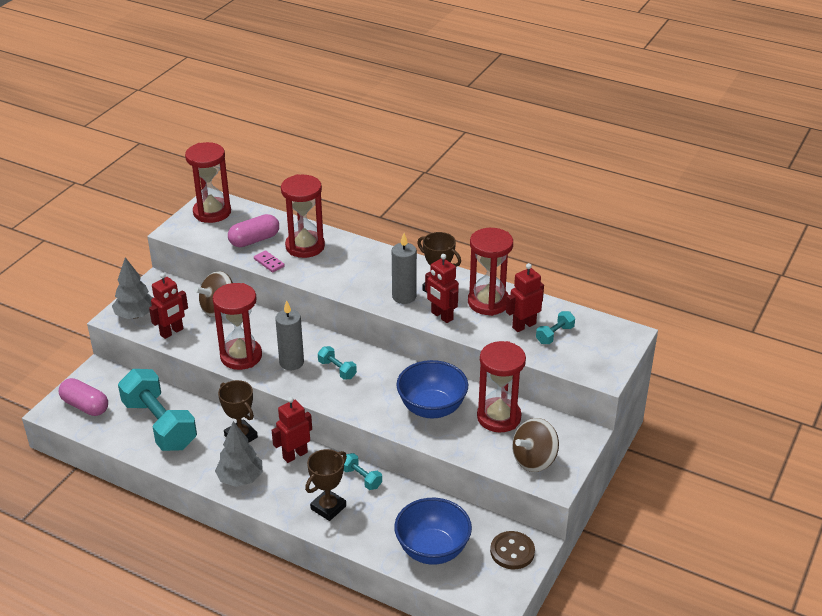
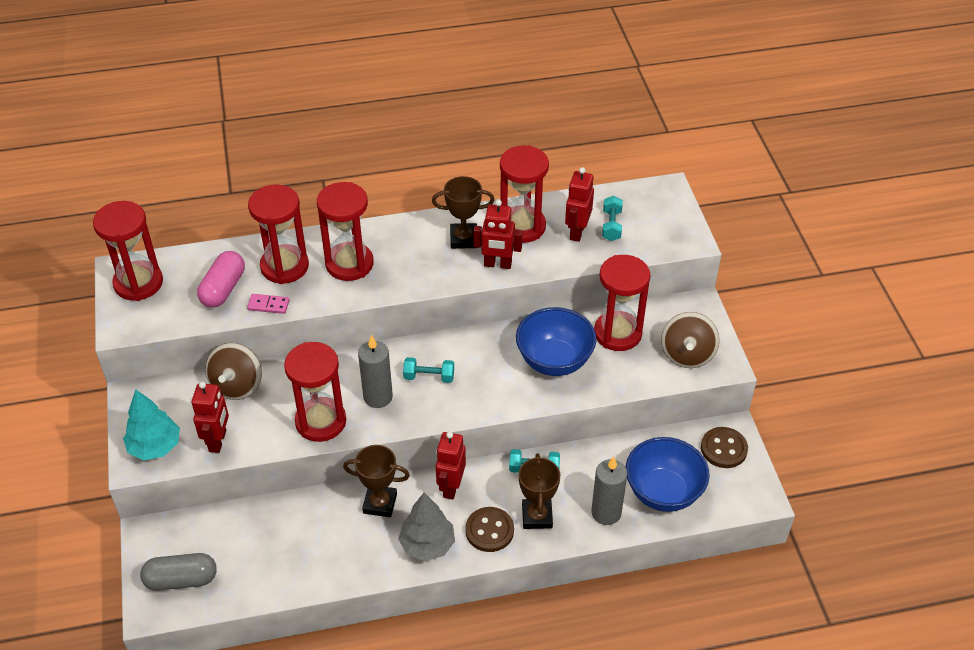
camera: 40 degrees left, 10 degrees up
(85, 406) = (181, 579): pink capsule -> grey capsule
(135, 315) = (155, 447): grey tree -> turquoise tree
(159, 425) = (285, 546): turquoise dumbbell -> none
(288, 496) = (489, 530): none -> brown button
(346, 265) = (349, 264): none -> red hourglass
(404, 297) = (442, 265): grey candle -> grey candle (606, 513)

